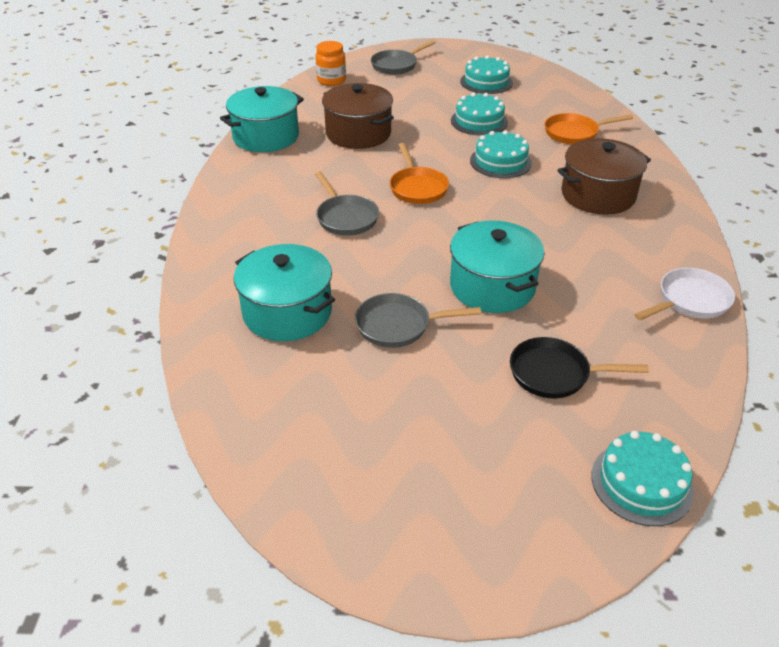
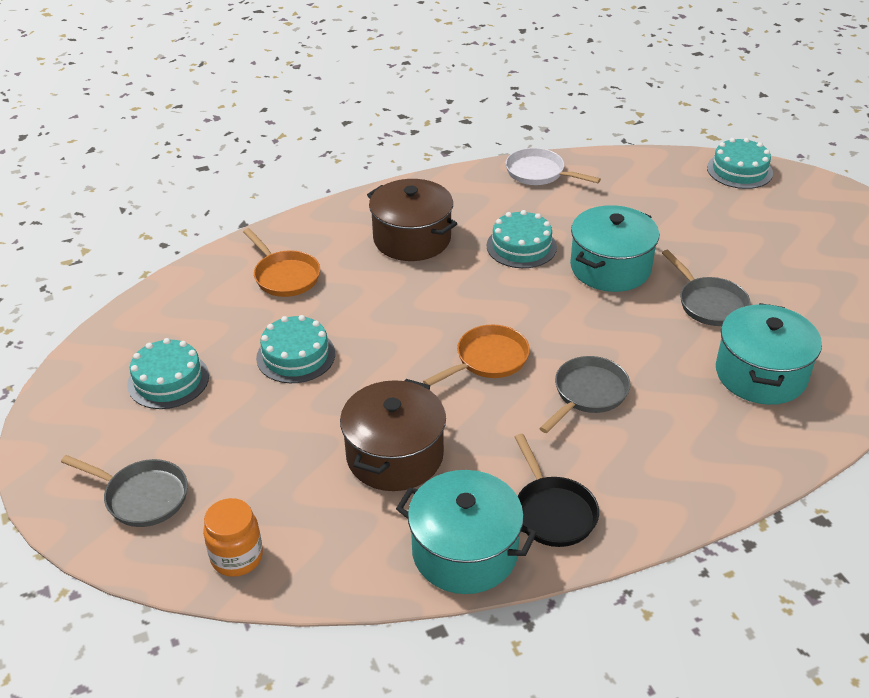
camera: 115 degrees left, 0 degrees up
(500, 162) = (387, 314): turquoise cake -> turquoise cake (521, 246)
(555, 374) = (681, 217): black pan -> black pan (552, 512)

